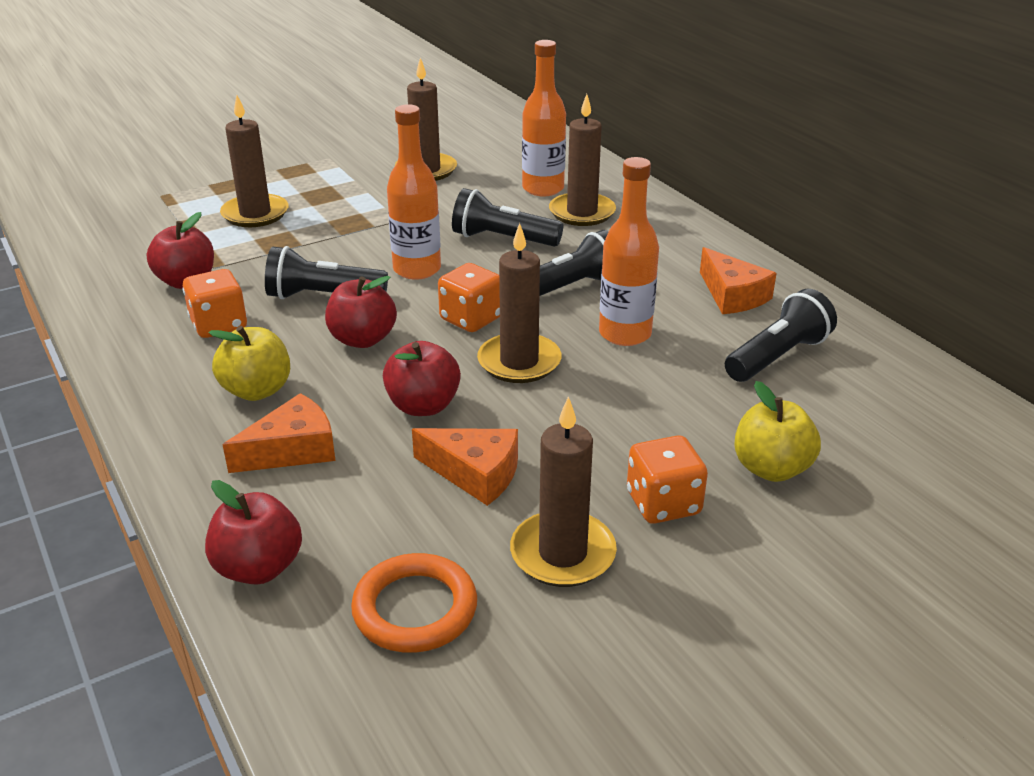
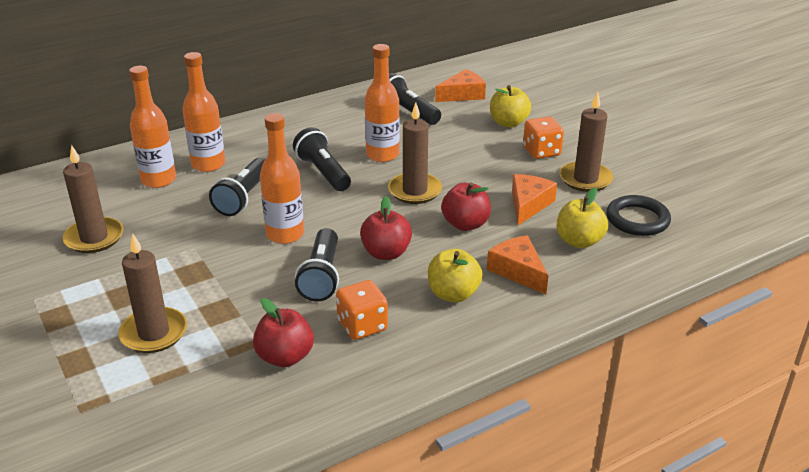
camera: 90 degrees left, 0 degrees up
(259, 568) = (625, 271): red apple -> none
(357, 522) = (579, 241): none -> yellow apple
(415, 609) = (637, 219): orange ring -> black ring
(471, 319) = (361, 209): orange dice -> none
(582, 212) = (208, 164): brown candle -> orange bottle
(732, 295) = (339, 119): orange cheese -> orange cheese (463, 94)

